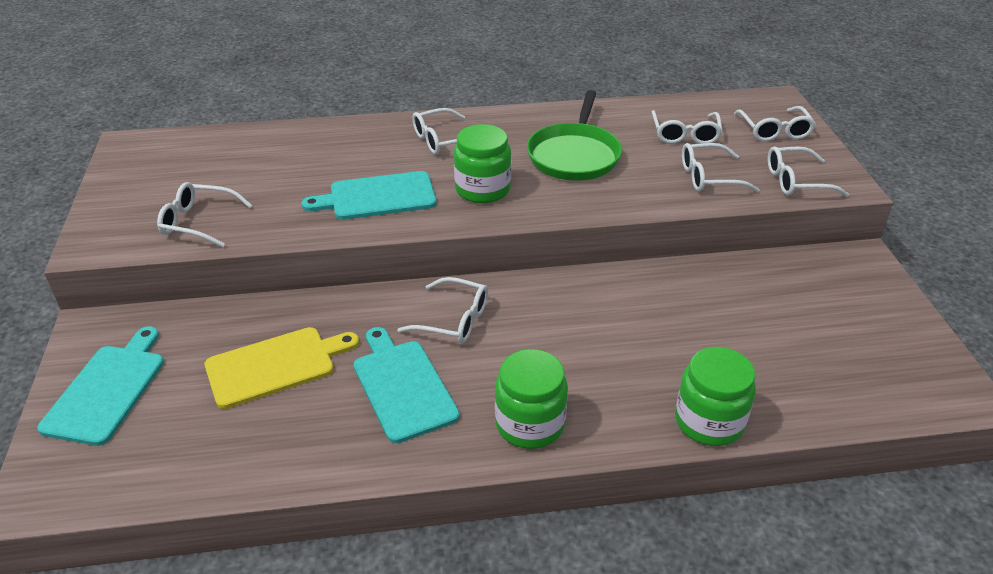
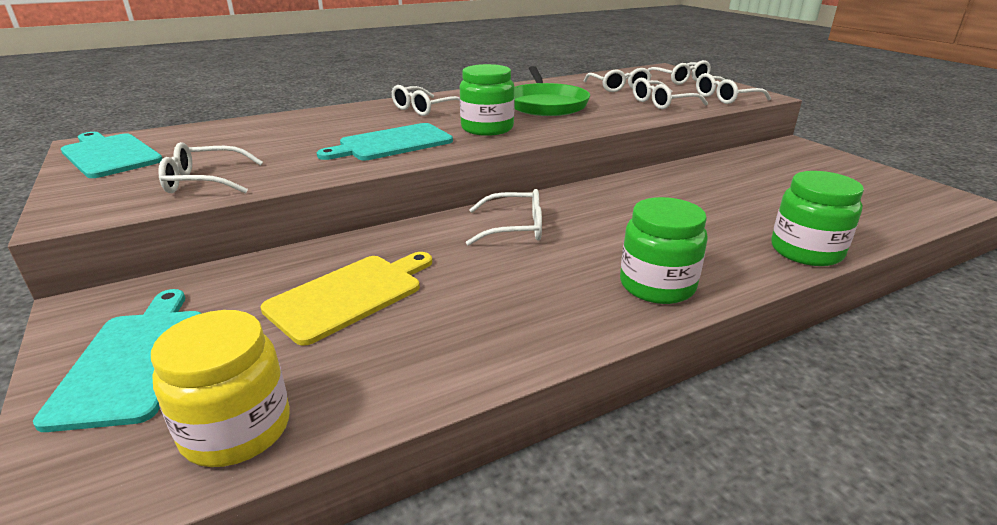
camera: 20 degrees left, 10 degrees down
(151, 469) = (236, 429): none -> yellow jar
(402, 386) = (505, 283): turquoise cutting board -> turquoise cutting board (110, 155)

